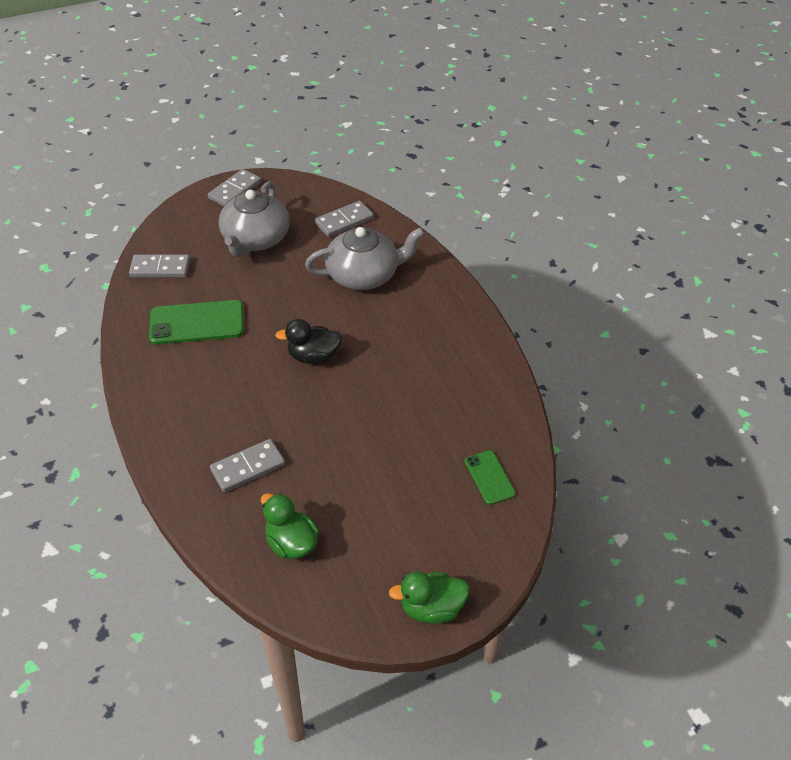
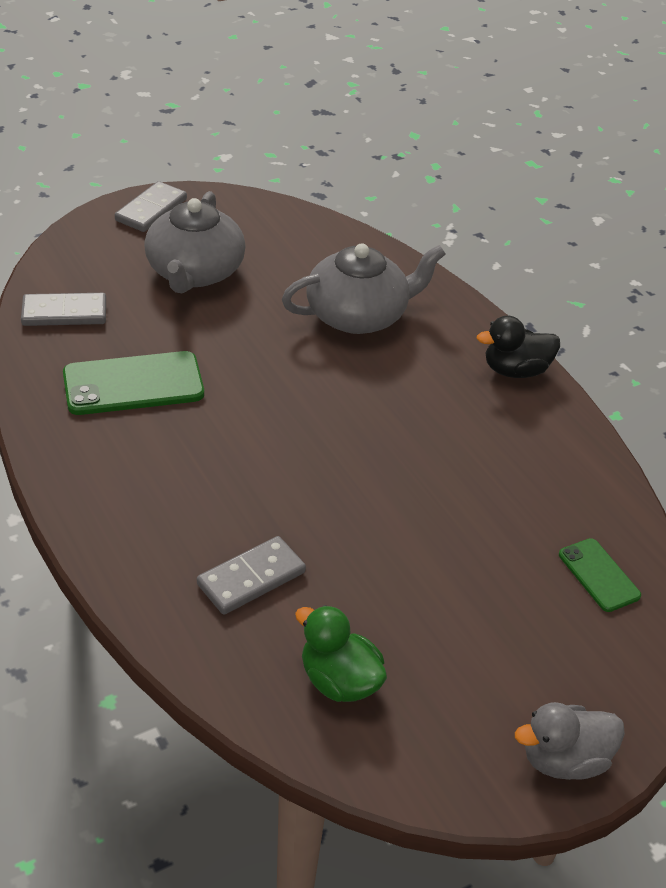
camera: 10 degrees left, 5 degrees down
(313, 356) = (312, 424): black duck -> black duck (515, 370)
(344, 221) = (314, 247): grey domino -> none
(431, 608) = (564, 760): green duck -> grey duck

